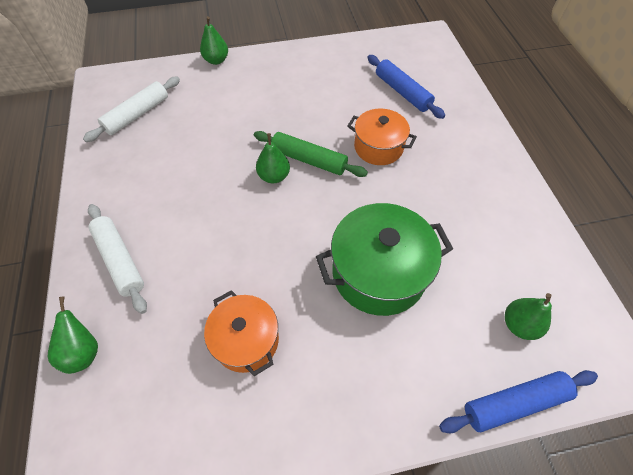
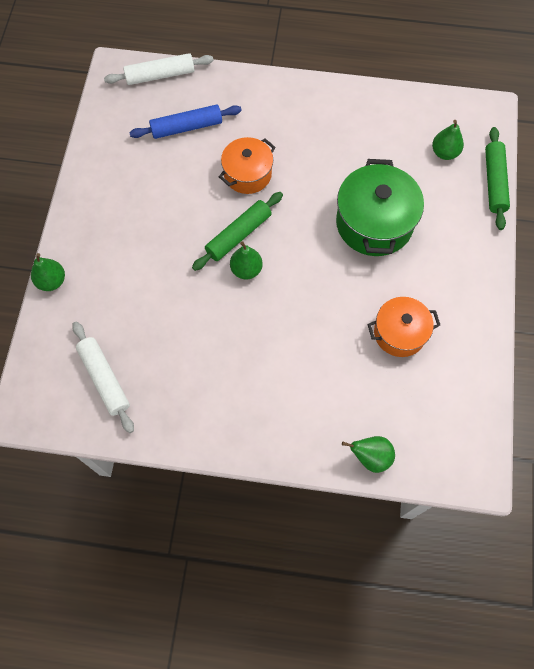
camera: 70 degrees left, 10 degrees up
(120, 260) = (291, 418): white rolling pin -> white rolling pin (160, 75)
(514, 403) = (494, 182): blue rolling pin -> green rolling pin

